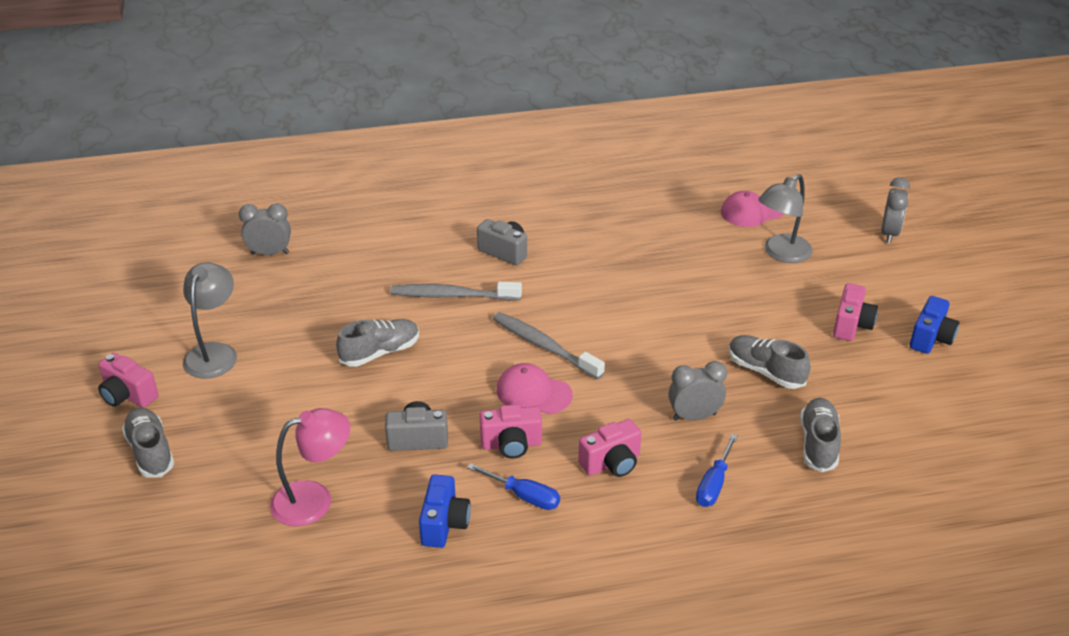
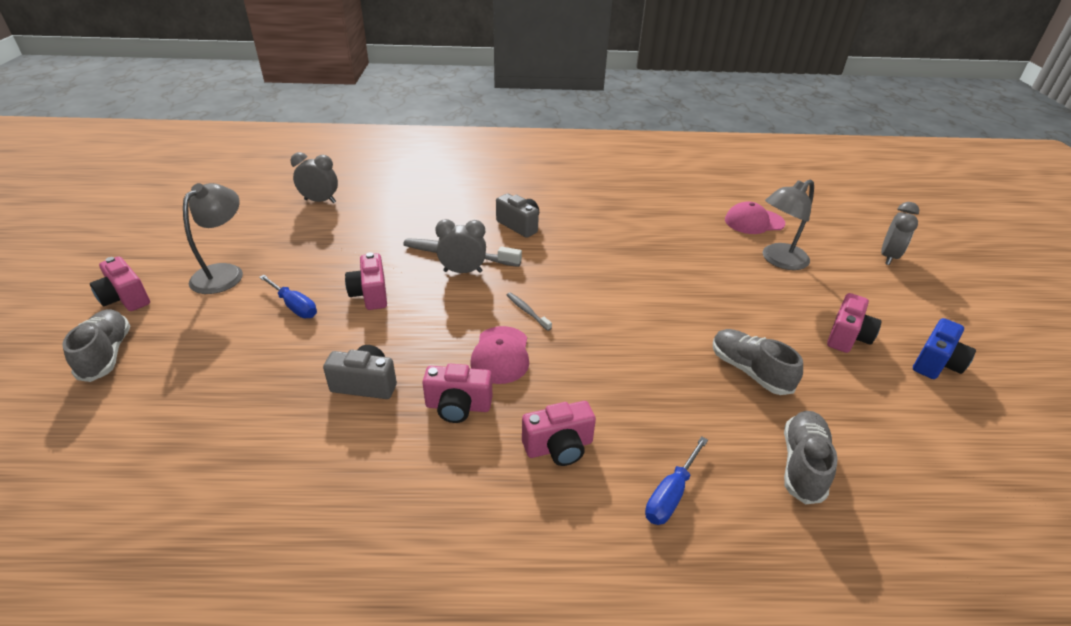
camera: 10 degrees right, 0 degrees up
(314, 499) = (228, 433): pink lamp -> none
(380, 352) = (370, 294): grey shoe -> pink camera
(444, 524) = (348, 488): blue camera -> none
(523, 496) = (449, 469): blue screwdriver -> blue screwdriver (294, 306)
(533, 393) = (500, 355): pink cap -> pink cap turned 120 degrees counterclockwise
(544, 346) = (527, 311): grey toothbrush -> grey toothbrush, size x0.50
(694, 416) = (663, 408): grey clock -> grey clock (462, 271)

